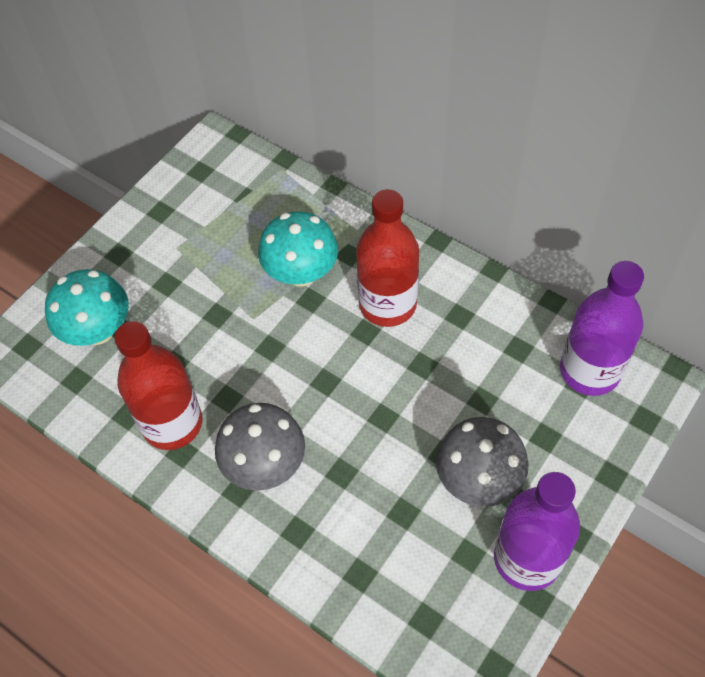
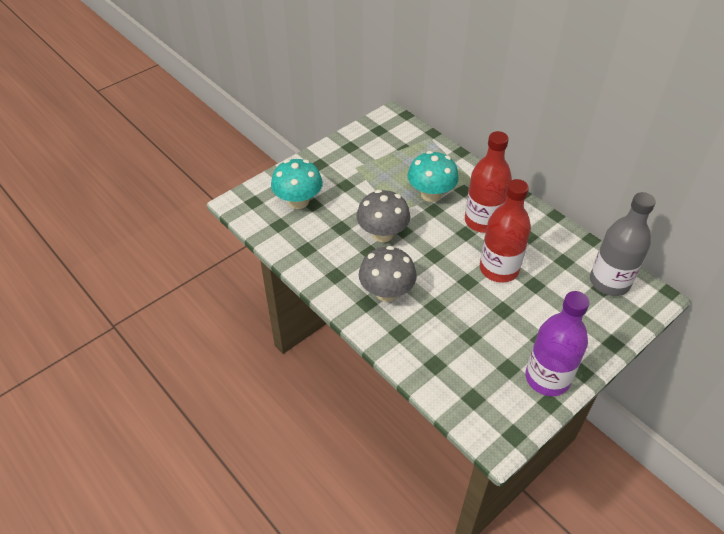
camera: 10 degrees right, 10 degrees down
(172, 423) = (333, 259): red bottle -> red bottle (499, 269)
(478, 479) = (523, 327): grey mushroom -> grey mushroom (382, 234)
(589, 371) = (609, 282): purple bottle -> grey bottle

